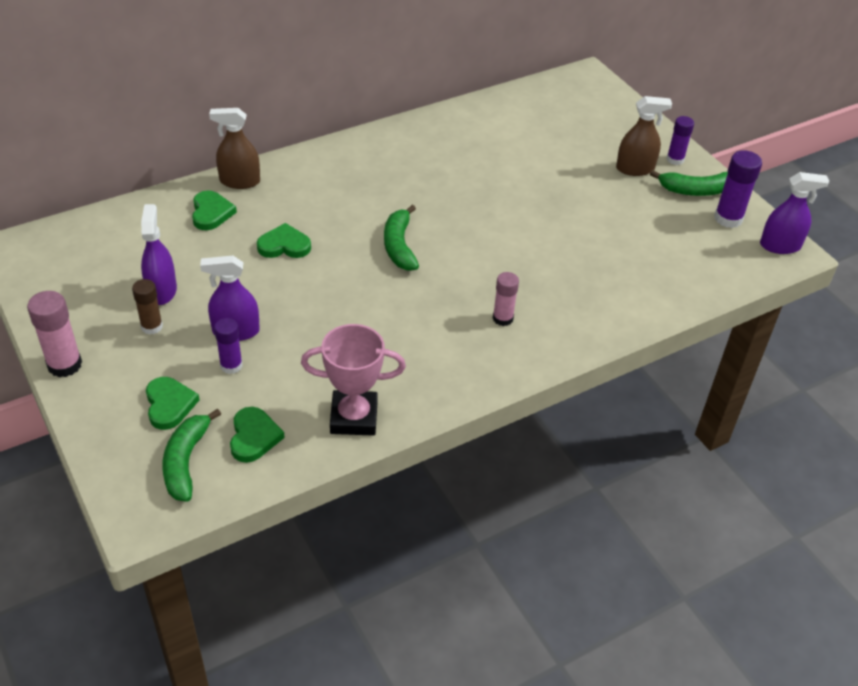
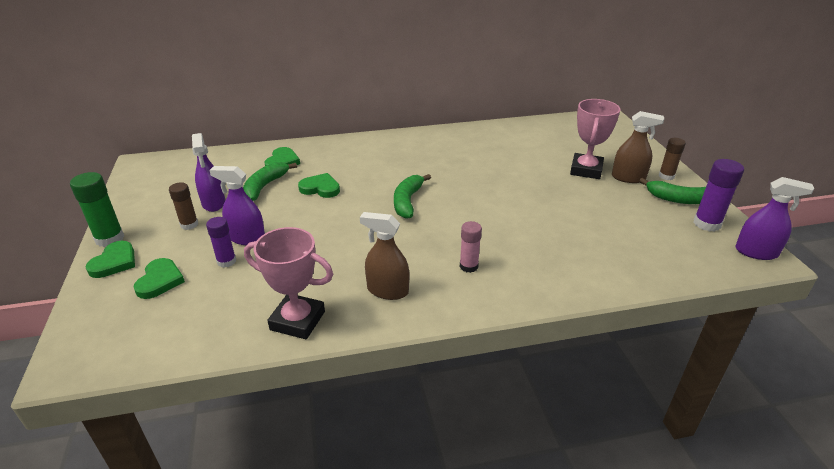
camera: 20 degrees right, 10 degrees down
(64, 364) = (110, 239): pink glue stick -> green glue stick
(161, 290) = (213, 203): purple spray bottle -> purple spray bottle turned 150 degrees clockwise
(186, 462) = (139, 327): green banana -> green banana (265, 186)
(239, 181) = (314, 147): brown spray bottle -> brown spray bottle (387, 290)
(254, 437) = (206, 319): green heart -> green heart (114, 262)
(586, 165) = (586, 170): none -> pink trophy
(675, 159) = (666, 176): purple glue stick -> brown glue stick

